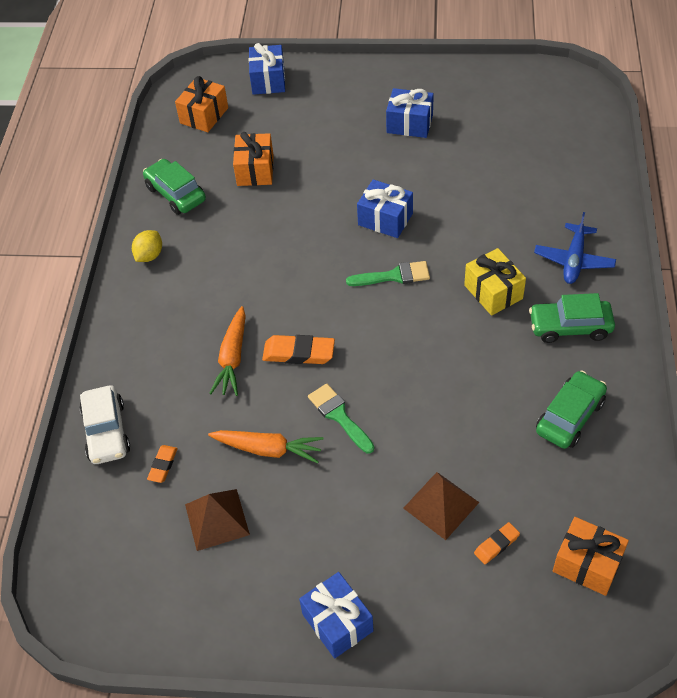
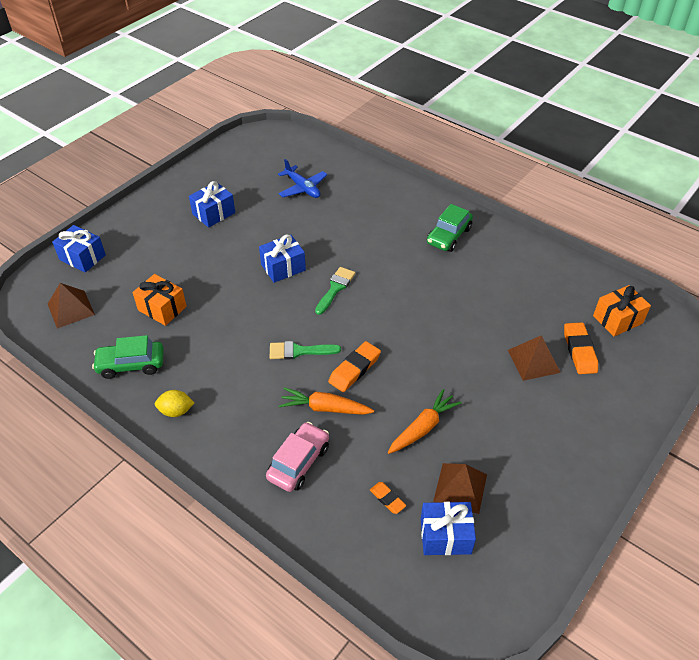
camera: 60 degrees left, 5 degrees down
(107, 431) = (325, 522): white car -> none
(149, 255) = (176, 411): yellow lemon -> yellow lemon turned 60 degrees counterclockwise
(157, 374) = (298, 462): none -> pink car
(204, 115) = (71, 309): orange gift -> brown pyramid
(232, 358) = (325, 408): orange carrot -> orange carrot turned 150 degrees clockwise
(337, 622) = (587, 459): blue gift -> blue gift (445, 536)
(339, 416) = (426, 375): green brush -> green brush (299, 351)
(493, 292) = (392, 252): yellow gift -> none
(496, 544) = (579, 351): orange eraser -> orange eraser, size x1.70
(569, 416) = (512, 271): green car -> none
(574, 260) = (401, 207): blue plane -> blue plane (302, 188)

